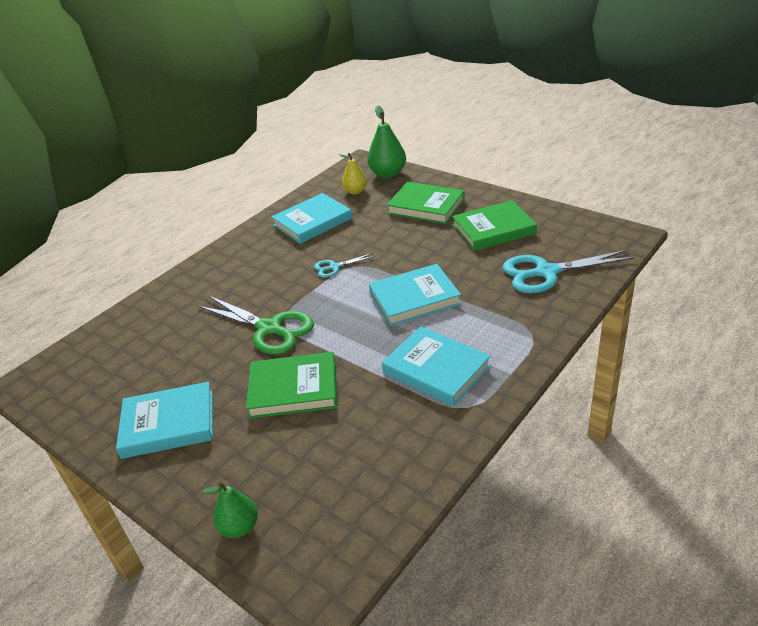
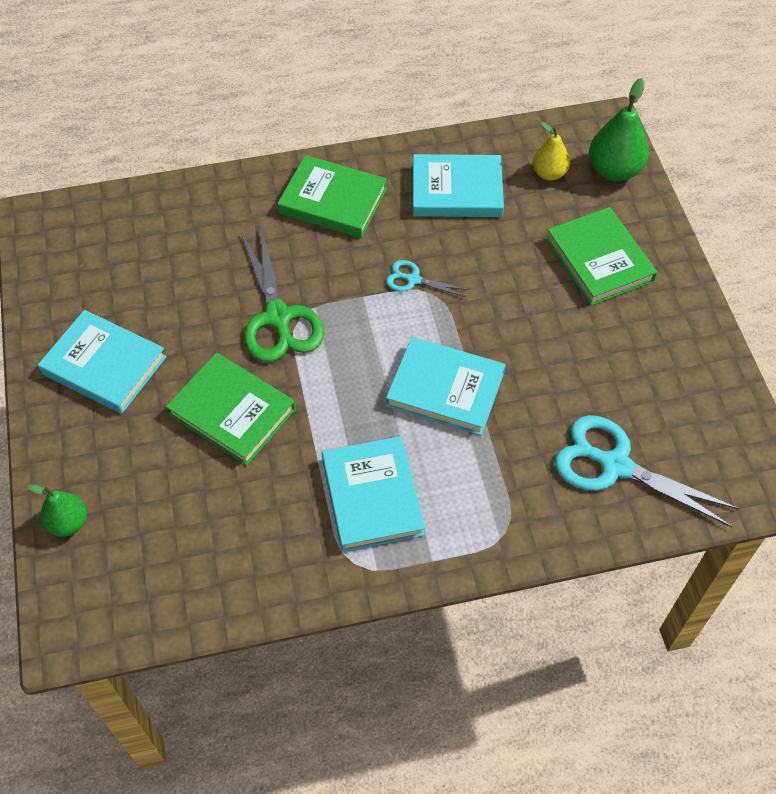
camera: 35 degrees right, 20 degrees up
(493, 229) = (632, 356): green book -> green book (333, 201)

